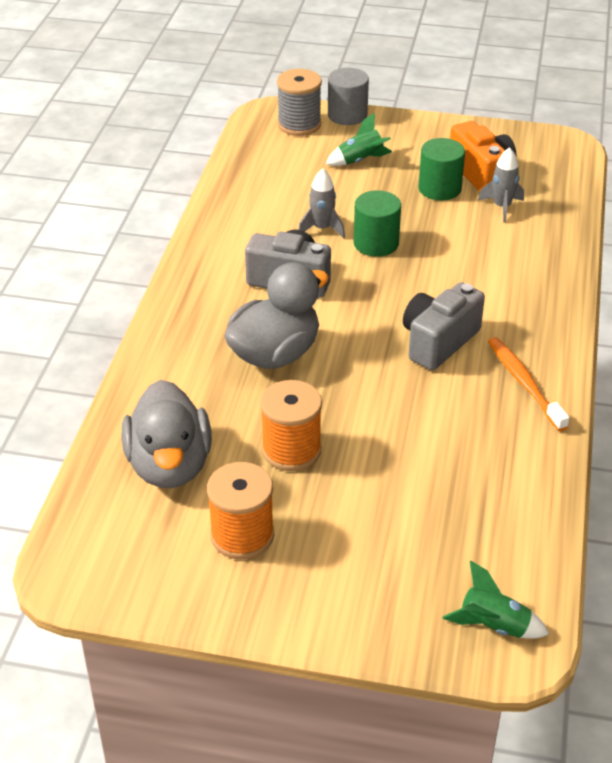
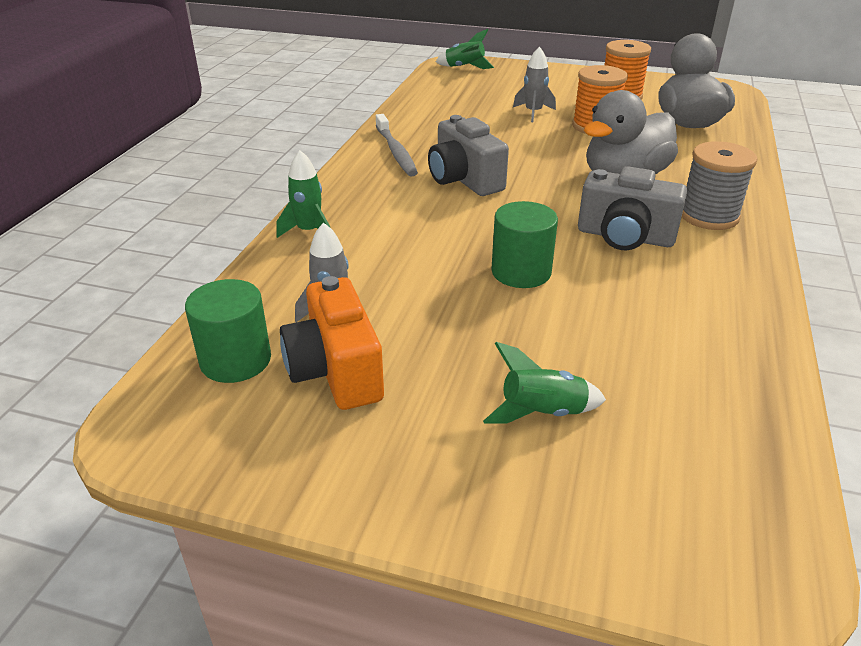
camera: 175 degrees left, 5 degrees down
(299, 124) = (679, 524): grey spool -> grey spool (708, 216)
(322, 229) = (595, 294): grey rocket -> grey rocket (533, 113)
(347, 115) = (573, 550): grey cylinder -> none
(438, 342) = (464, 180): grey camera -> grey camera turned 105 degrees clockwise
(439, 188) = (414, 347): green cylinder -> green cylinder (235, 360)
(524, 383) = (396, 152): orange toothbrush -> grey toothbrush
(556, 271) = (309, 231): none -> green rocket

